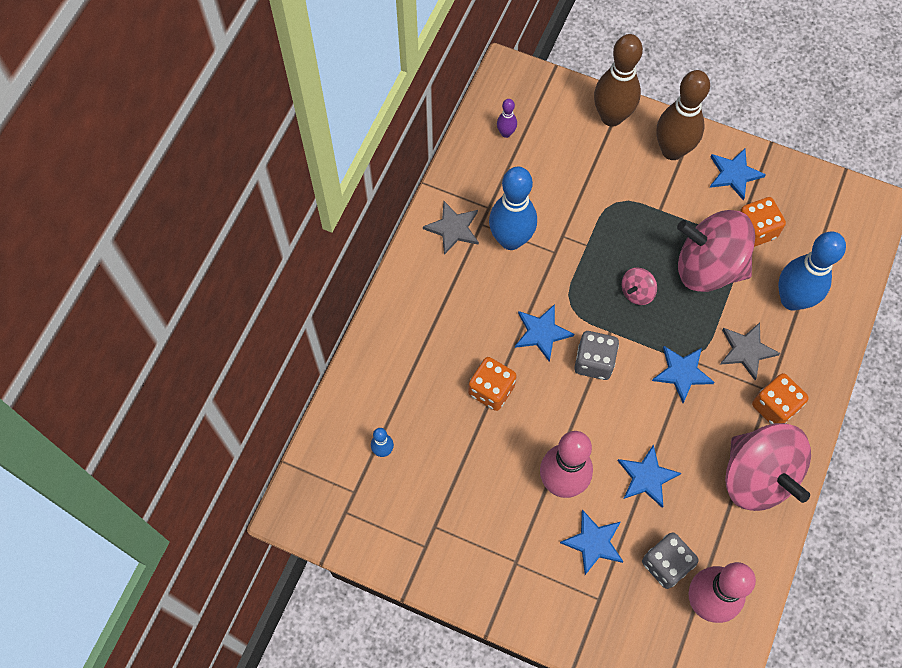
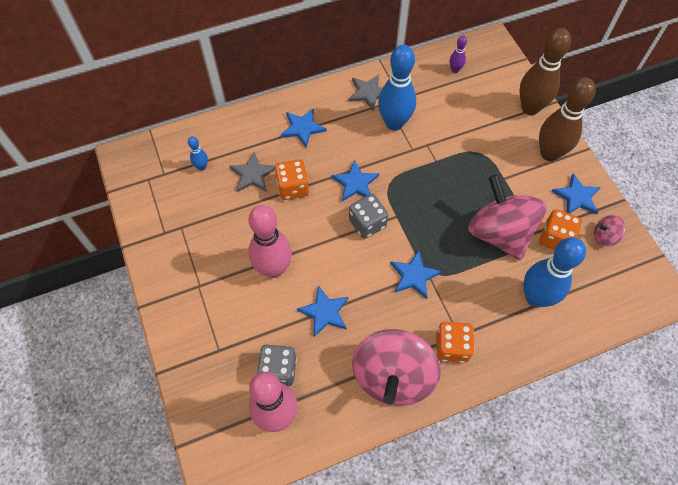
camera: 45 degrees right, 5 degrees down
(593, 542) = (252, 317): blue star -> blue star (302, 128)
(637, 292) = (437, 209): pink spinning top -> pink spinning top (604, 236)
(746, 350) = (470, 299): grey star -> grey star (253, 174)

